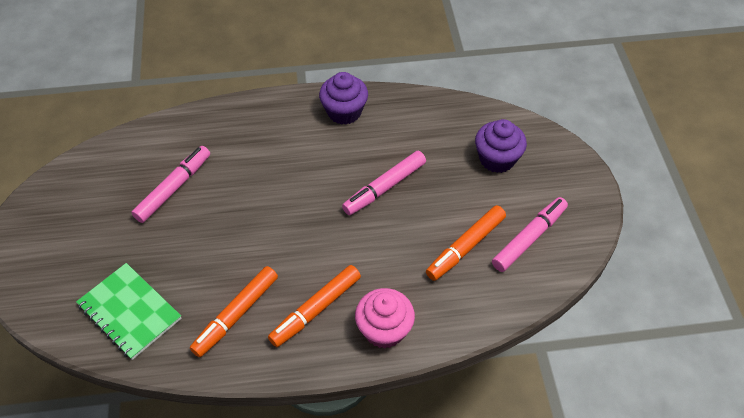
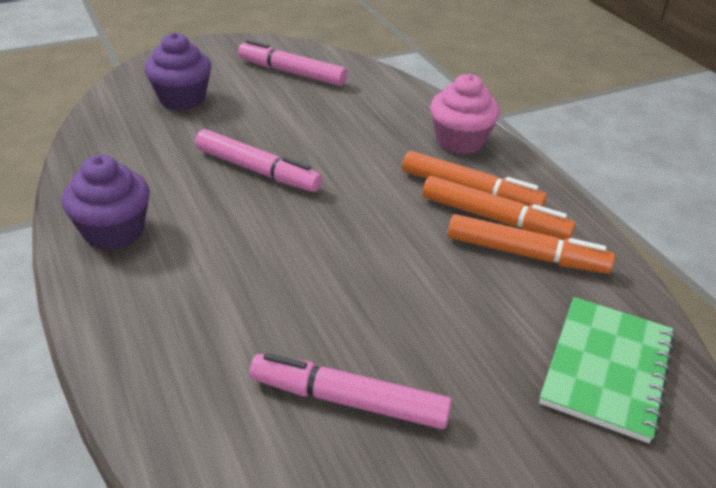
camera: 110 degrees left, 15 degrees down
(465, 247) = (323, 106): orange marker -> orange marker (494, 218)

